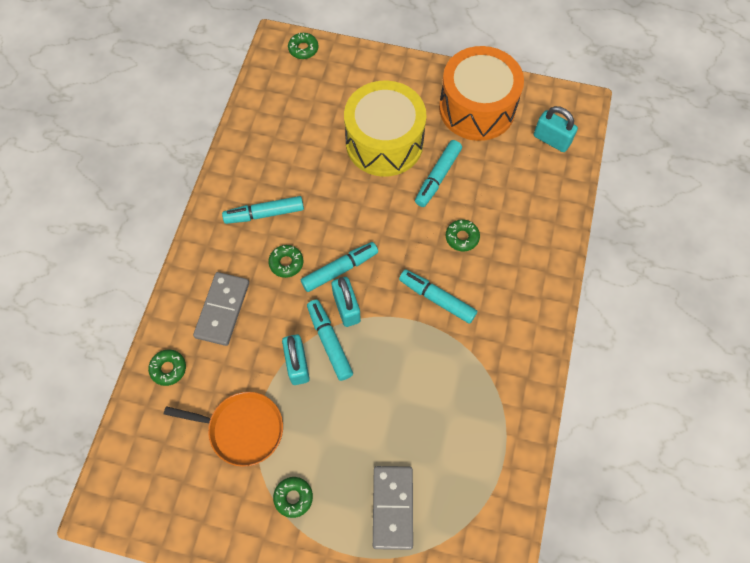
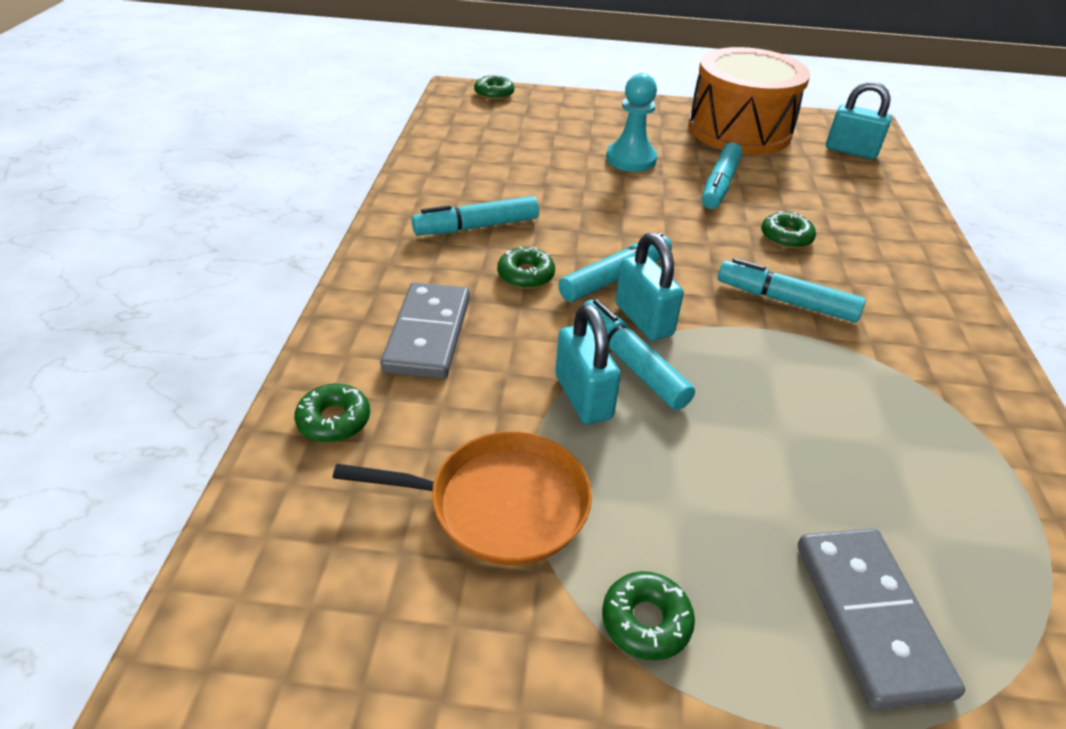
camera: 10 degrees left, 25 degrees down
(384, 142) = (631, 159): yellow drum -> turquoise pawn

